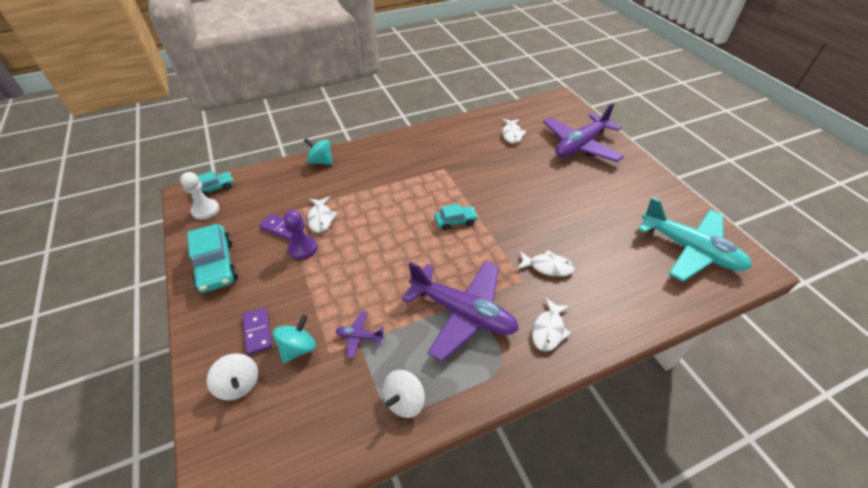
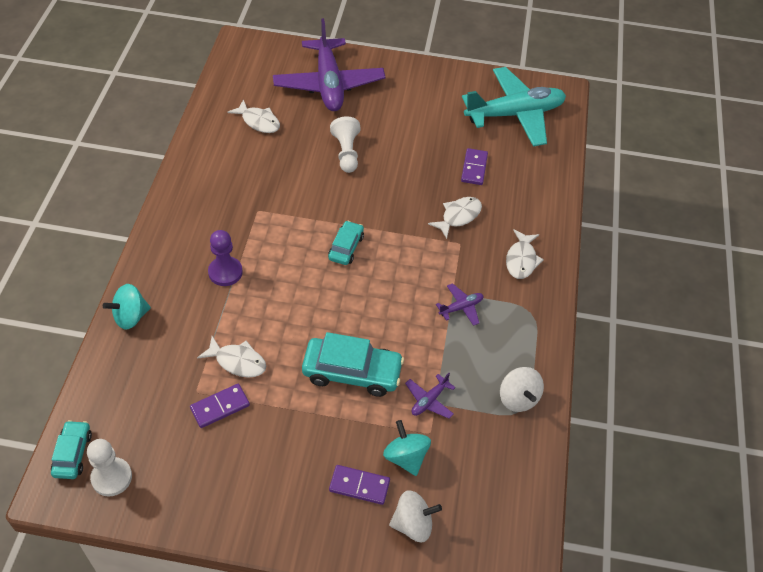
camera: 60 degrees left, 5 degrees up
(216, 265) = (226, 495): turquoise car -> turquoise car (352, 372)
(303, 248) = (272, 399): purple pawn -> purple pawn (225, 272)
(462, 313) = (461, 307): purple plane -> purple plane, size x0.40
(534, 181) = (346, 152): none -> white pawn
(548, 330) = (521, 260): white fish -> white fish turned 45 degrees clockwise
(604, 252) = (474, 168): none -> purple domino

